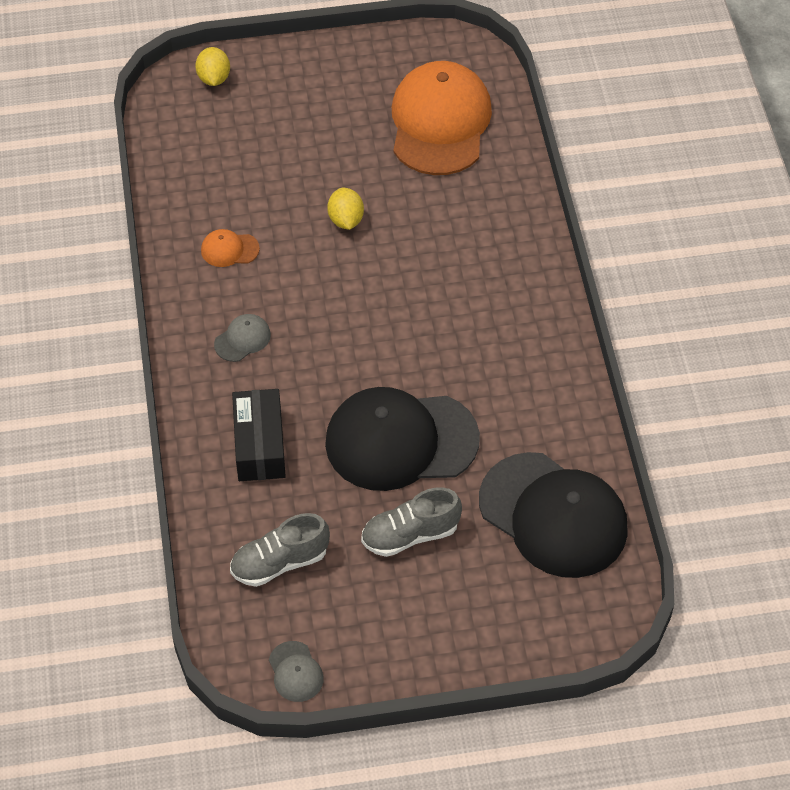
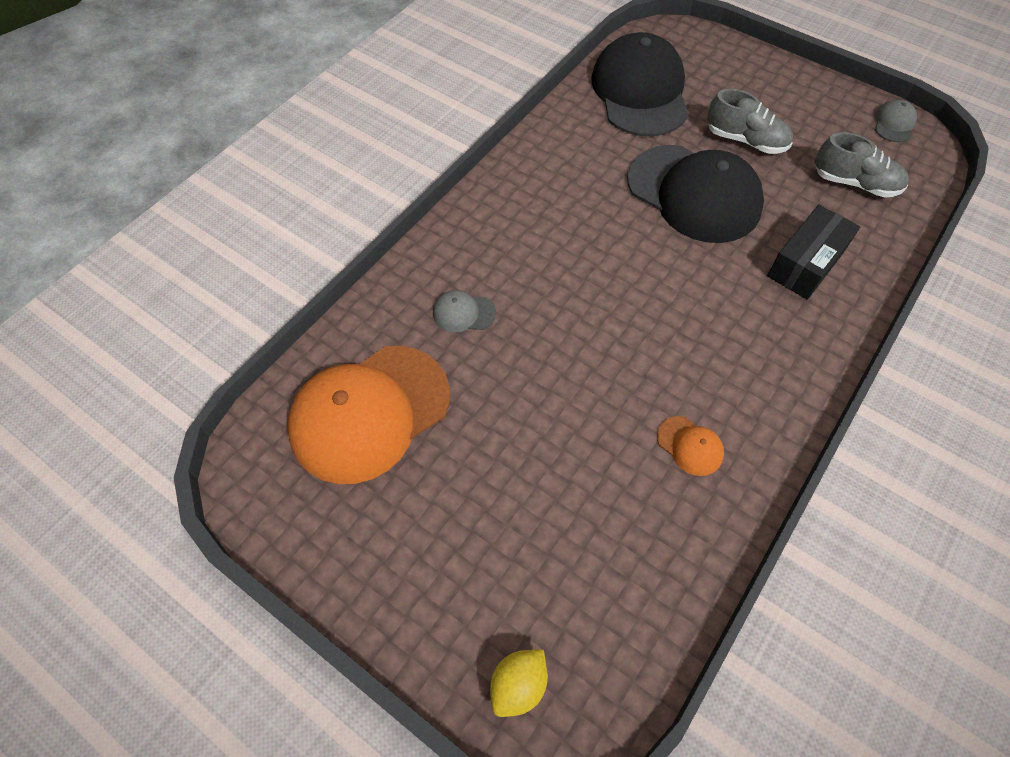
camera: 135 degrees left, 5 degrees up
(242, 339) = (750, 352): grey cap -> grey cap (463, 313)
(346, 220) = (557, 388): yellow lemon -> none

